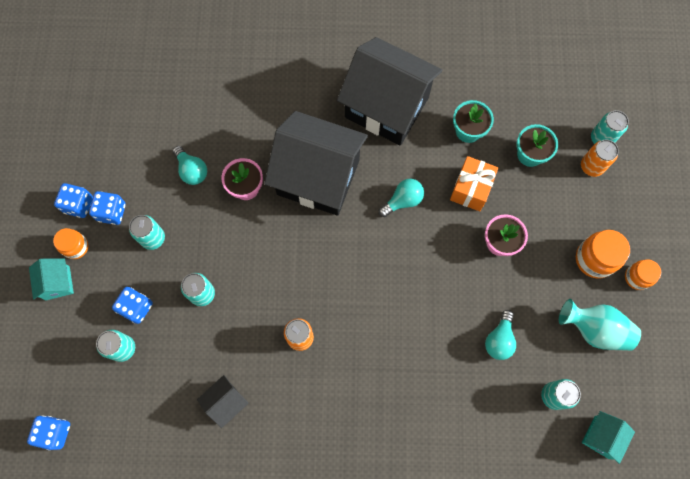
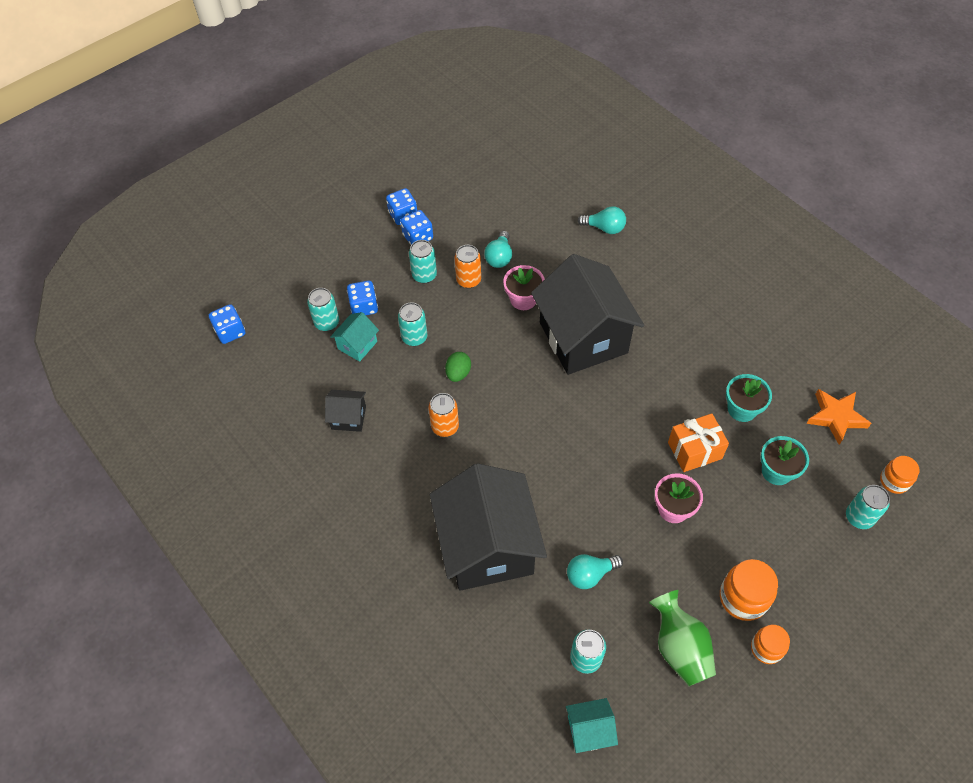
camera: 50 degrees right, 15 degrees down
(57, 283) = (336, 248): turquoise house -> turquoise house (357, 345)
(76, 247) = (371, 238): orange jar -> orange jar (894, 481)
(264, 289) = (458, 373): none -> green egg
(387, 107) = (693, 337): black house -> black house (488, 546)
(403, 201) = (629, 409): turquoise light bulb -> turquoise light bulb (604, 228)
(525, 82) = (836, 417): none -> orange star
(591, 166) = (824, 529): orange can -> orange can (468, 280)
(594, 329) = (679, 648): turquoise vase -> green vase

